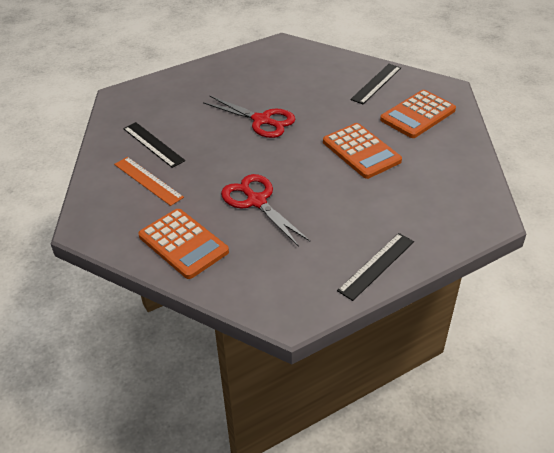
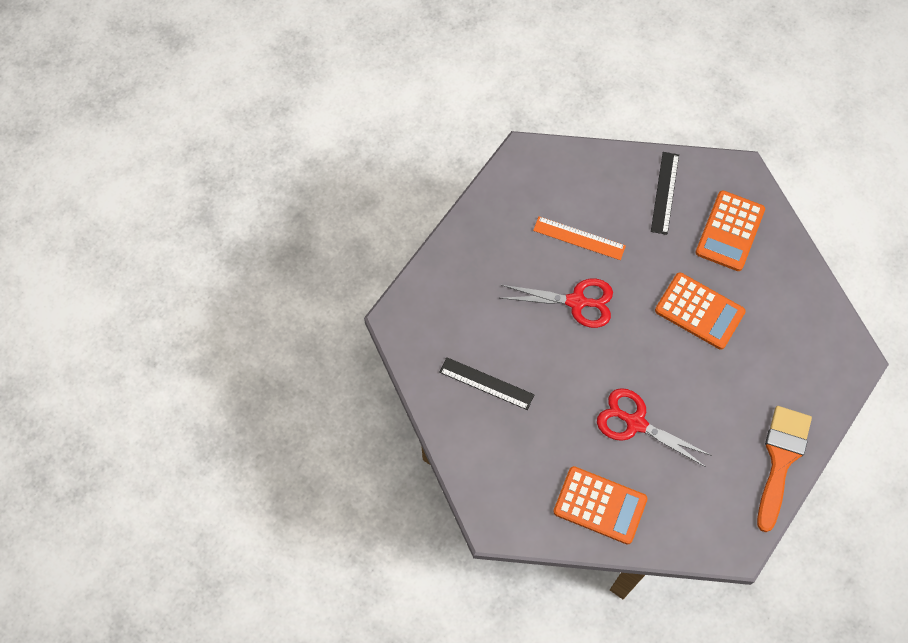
camera: 25 degrees left, 25 degrees up
(148, 180) = (515, 437): orange ruler -> orange ruler (579, 238)
(376, 265) = (780, 459): black ruler -> orange brush

